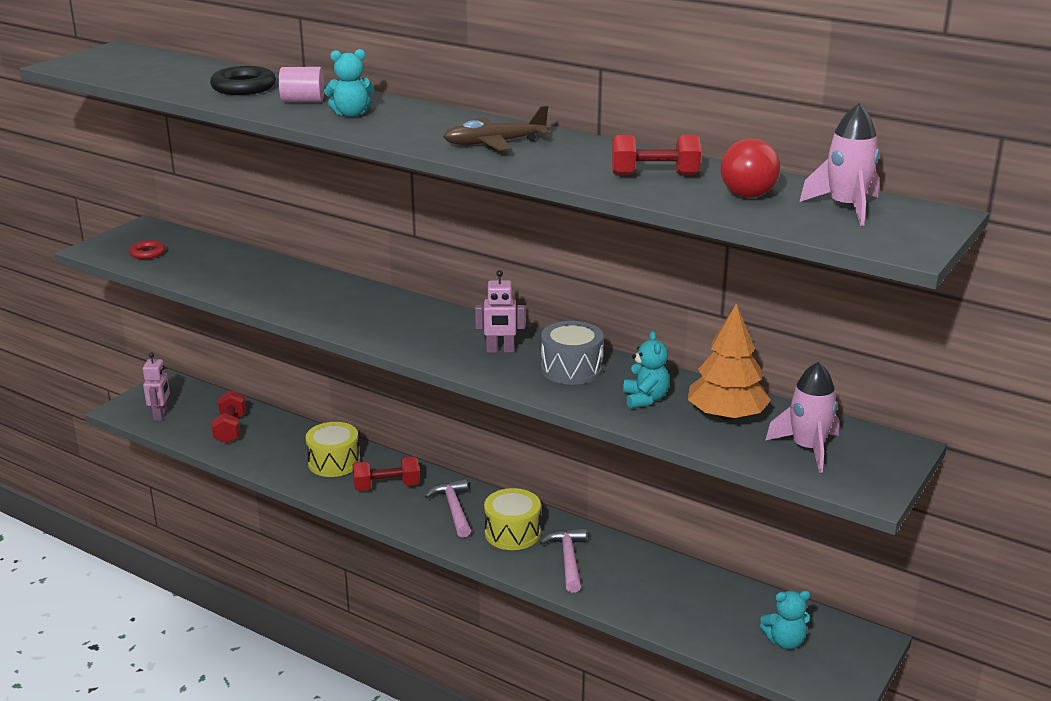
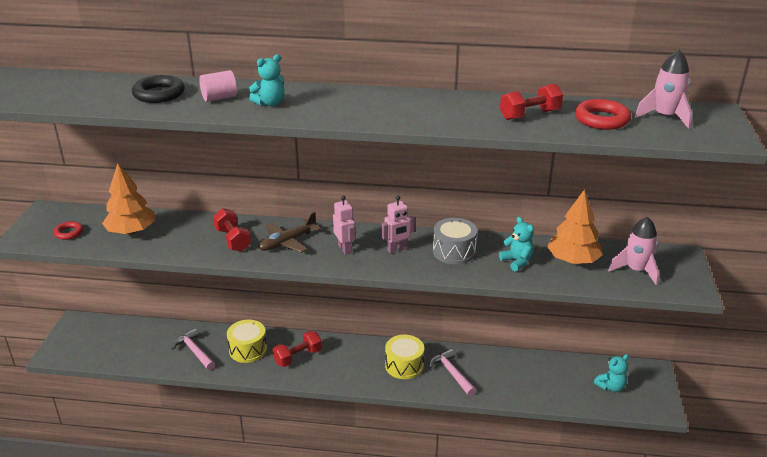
camera: 25 degrees left, 5 degrees up
(161, 415) = (89, 349): pink robot -> pink robot (345, 249)
(213, 265) = (131, 231): none -> orange tree
(230, 429) = (152, 345): red dumbbell -> red dumbbell (233, 240)
(453, 509) = (354, 360): pink hammer -> pink hammer (194, 351)
(494, 143) = (399, 110): brown plane -> brown plane (287, 242)
(747, 195) = (601, 119): red ball -> red ring

